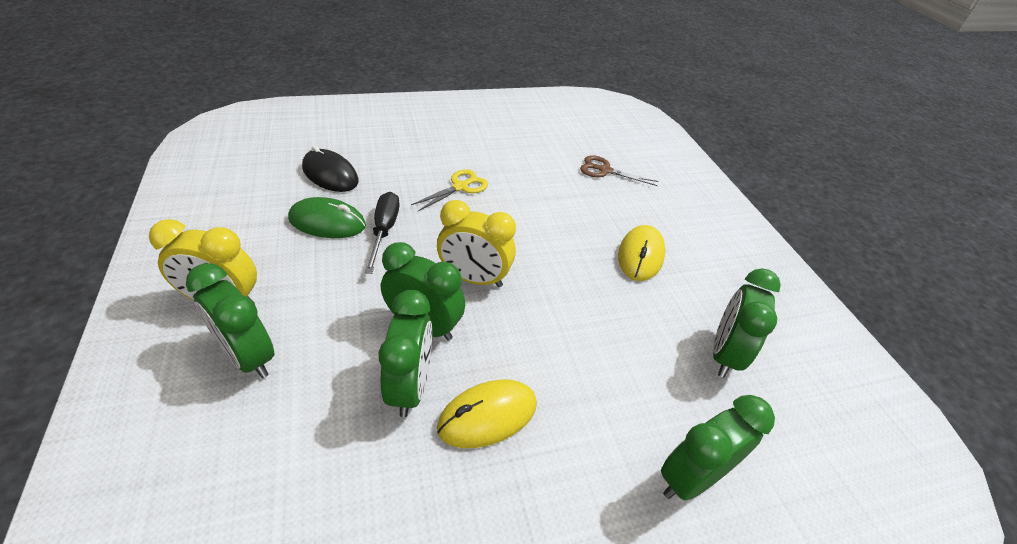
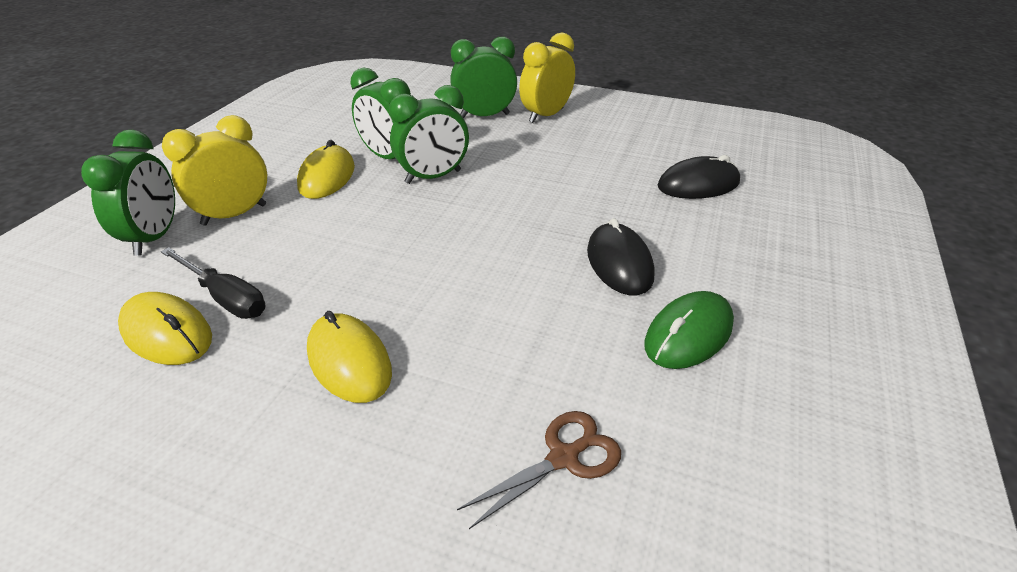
camera: 130 degrees right, 5 degrees down
(327, 222) = (610, 167): green mouse -> green mouse (688, 334)
(384, 230) = (573, 191): black screwdriver -> black screwdriver (225, 298)
(460, 187) = (619, 263): yellow scissors -> black mouse
(474, 278) = (456, 217): yellow clock -> yellow clock (234, 215)
(724, 354) = (167, 333): green clock -> yellow mouse

